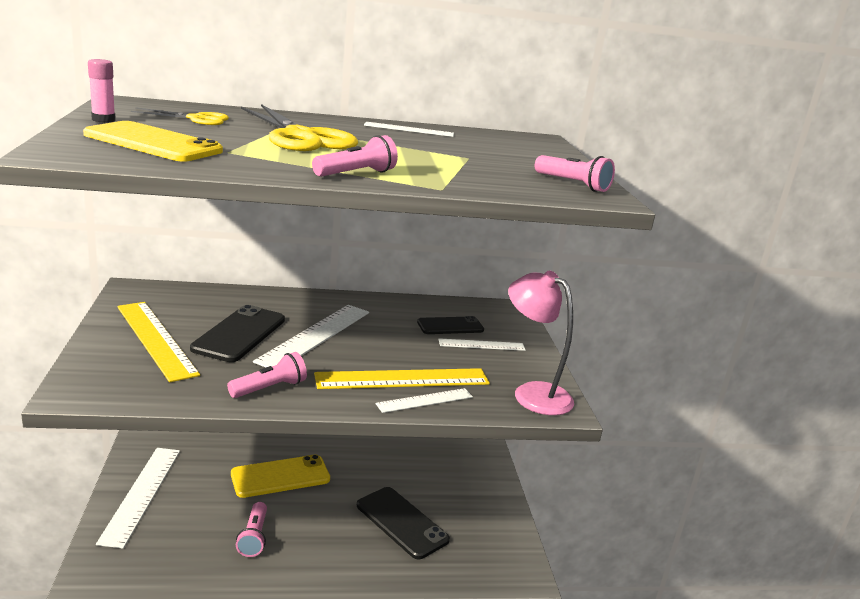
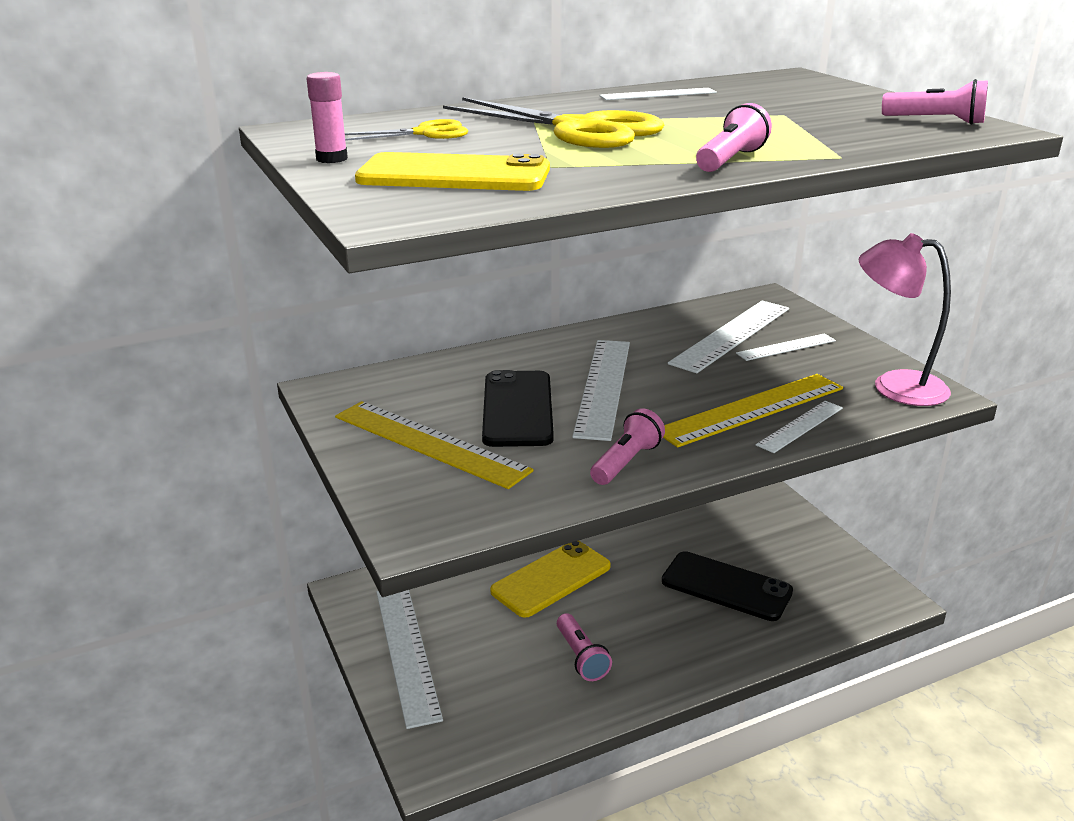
camera: 15 degrees left, 5 degrees up
(450, 326) = (731, 335): black phone -> white ruler

